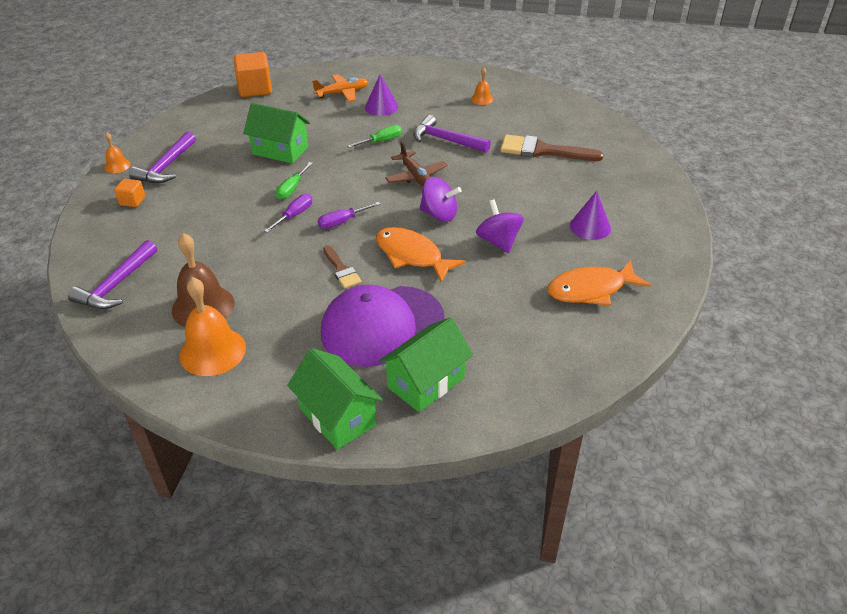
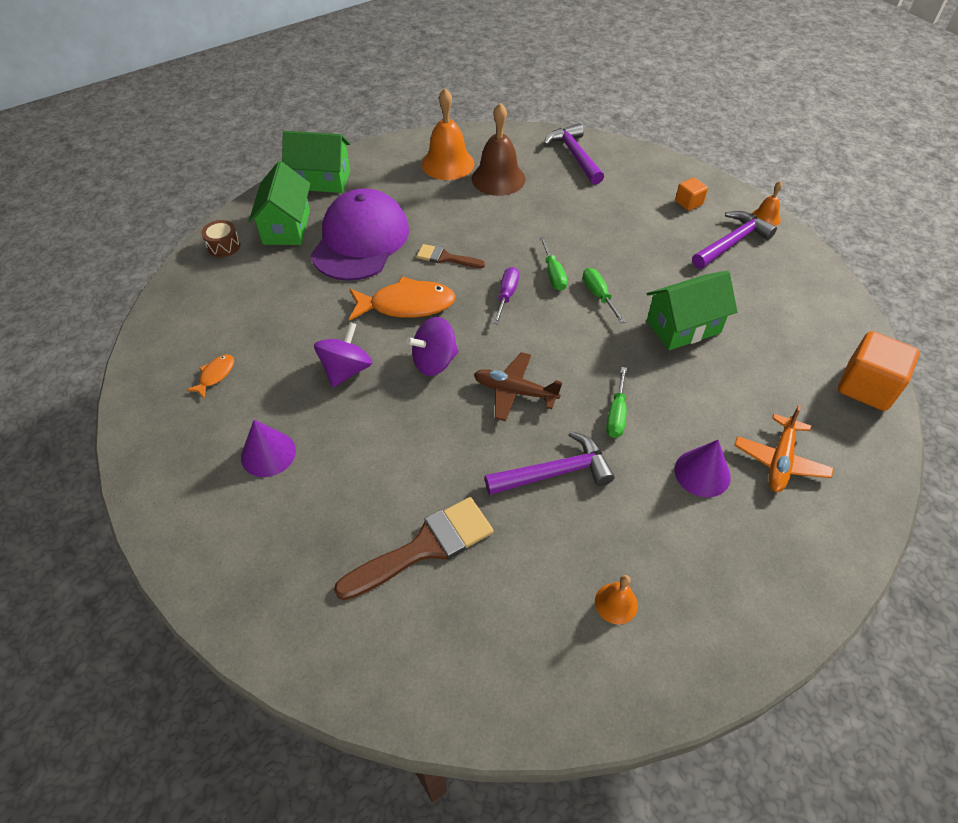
camera: 135 degrees right, 10 degrees up
(166, 167) = (732, 243): purple hammer -> purple hammer turned 75 degrees clockwise
(294, 215) = (553, 274): purple screwdriver -> green screwdriver
(498, 241) = (346, 370): purple spinning top -> purple spinning top turned 90 degrees counterclockwise
(499, 400) = (224, 246): none -> brown drum
(590, 290) = (215, 375): orange fish -> orange fish, size x0.49

